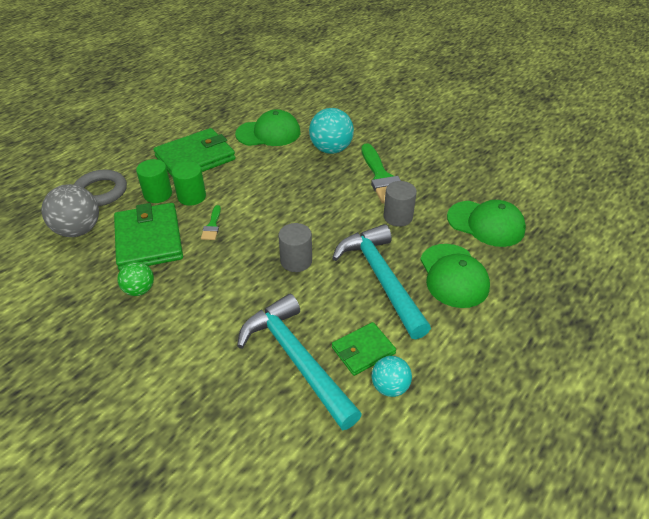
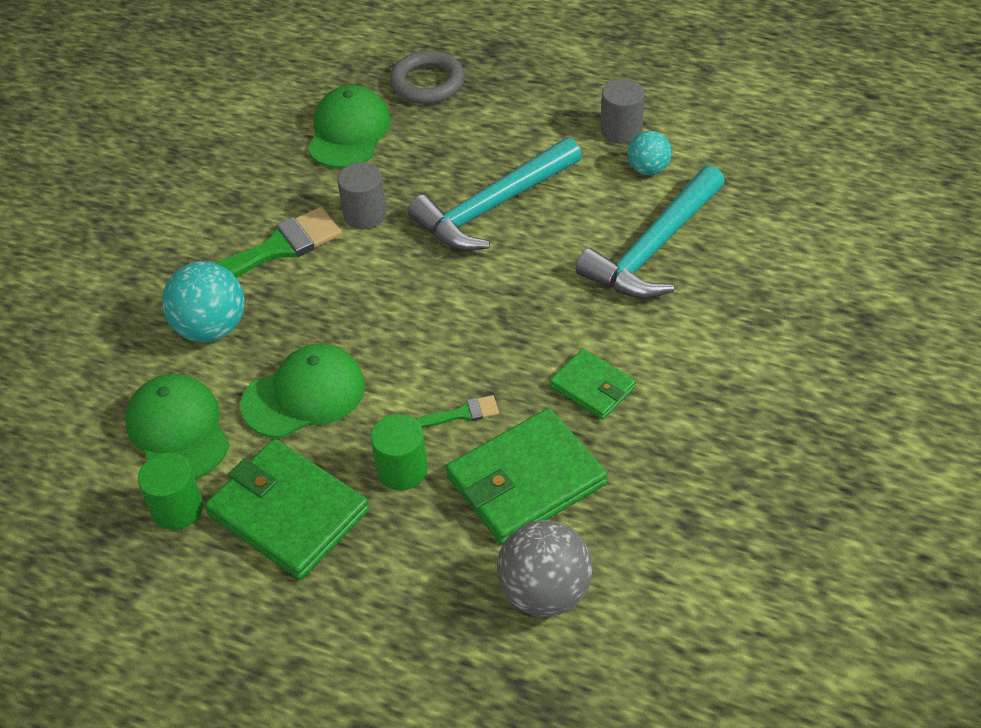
camera: 105 degrees left, 5 degrees up
(101, 191) = (435, 616): grey ring -> grey ring (427, 83)
(139, 290) = (628, 443): green ball -> none
(158, 194) = (412, 522): green cylinder -> green cylinder (177, 508)
(296, 261) = (497, 294): grey cylinder -> grey cylinder (621, 130)
(363, 350) = (612, 198): green wallet -> green wallet (592, 387)
(453, 276) = (460, 147): green cap -> green cap (304, 395)

